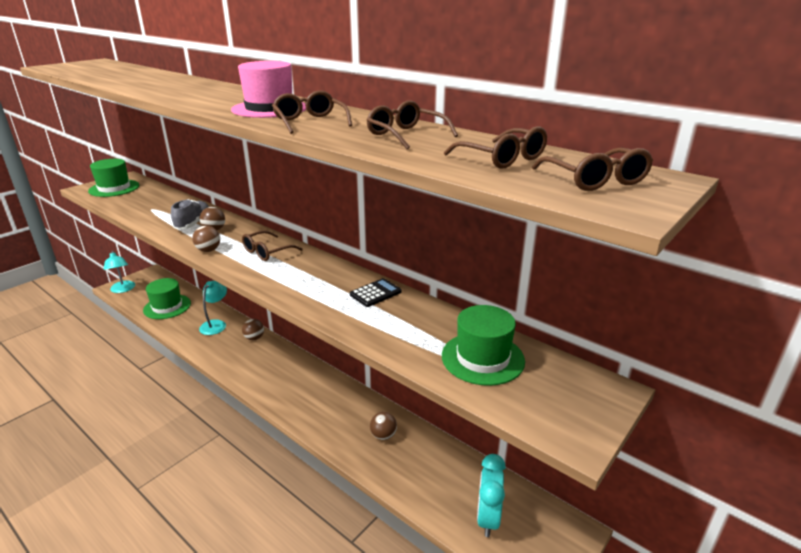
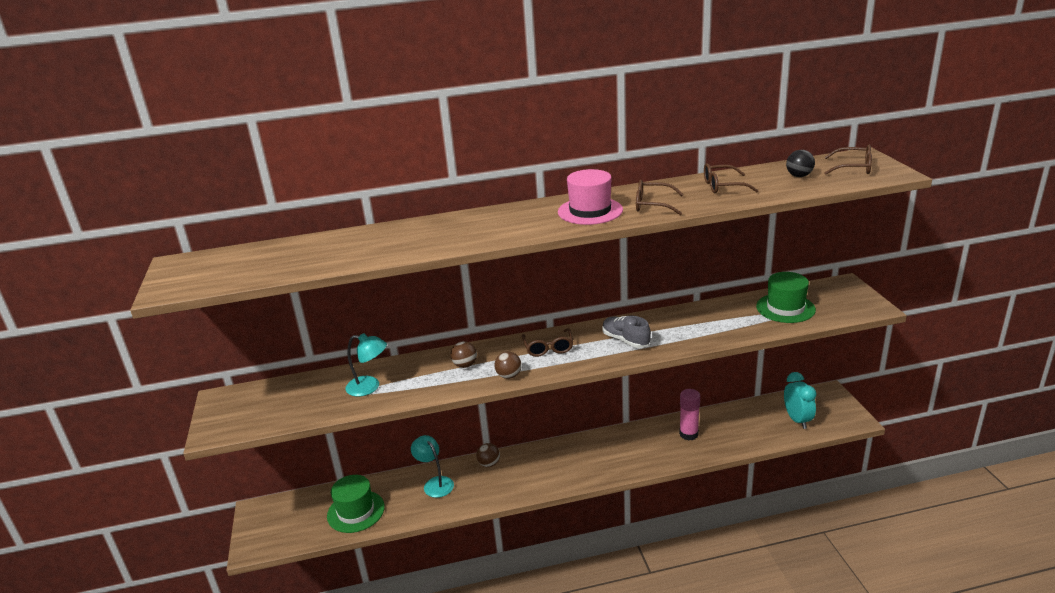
camera: 50 degrees left, 0 degrees up
(114, 188) = (247, 410): green hat -> none
(123, 289) = (267, 541): turquoise lamp -> turquoise lamp (369, 387)
(193, 224) = (434, 374): grey shoe -> grey shoe (625, 340)
(375, 293) = (671, 319): black calculator -> none
(383, 435) = (688, 434): brown ball -> pink glue stick
(487, 518) = (797, 420): turquoise clock -> turquoise clock turned 150 degrees counterclockwise
(502, 158) = (799, 176): brown glasses -> black ball

